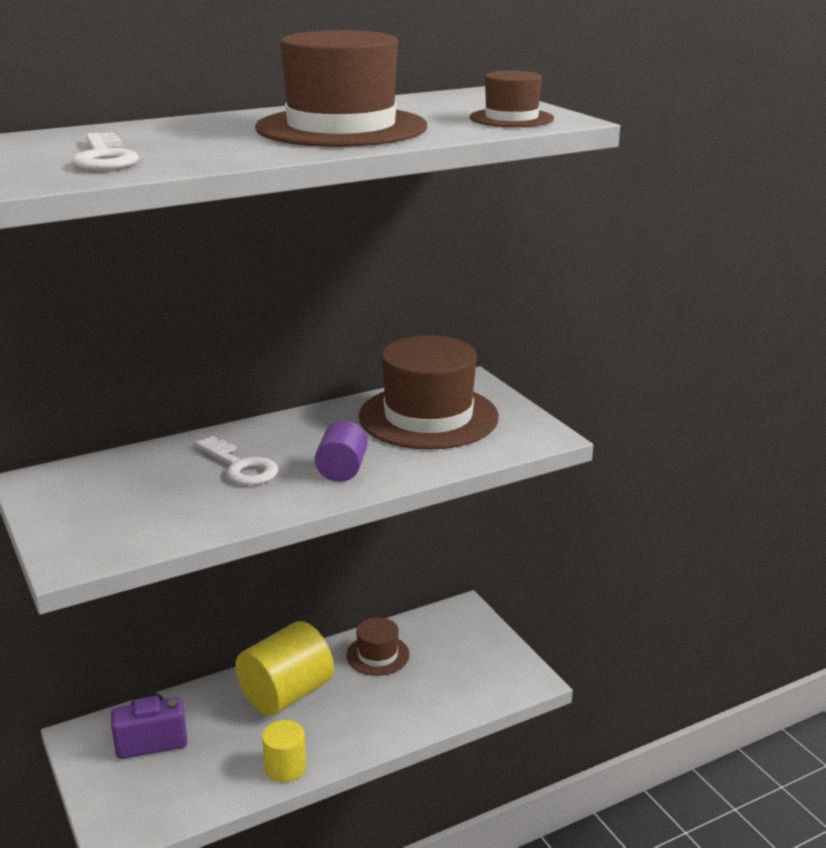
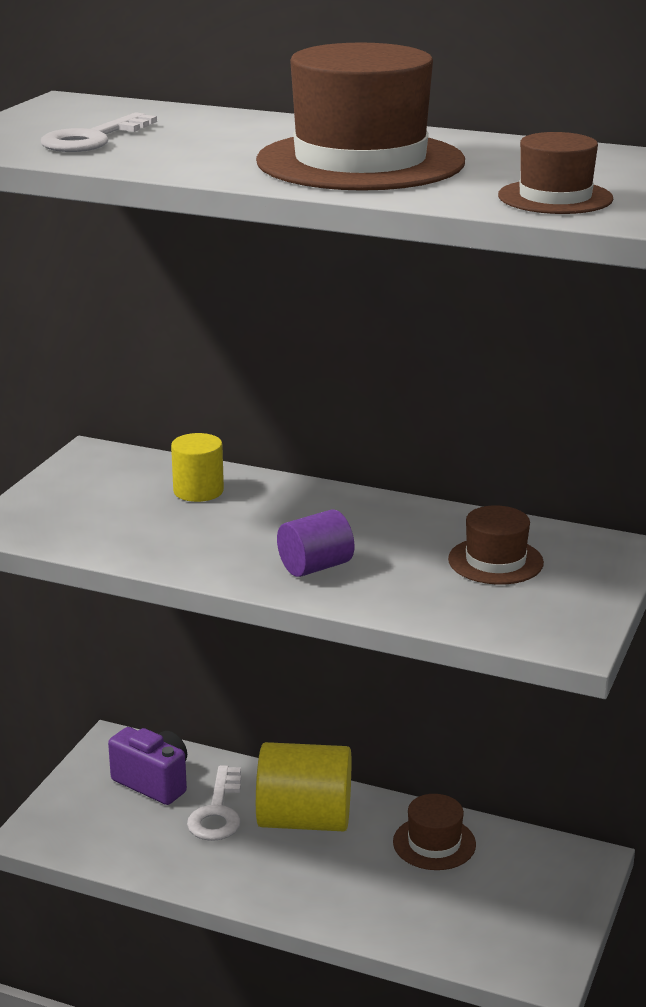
camera: 50 degrees right, 0 degrees up
(240, 466) = (246, 519): white key -> white key (217, 812)
(285, 767) = (212, 878): yellow cylinder -> yellow cylinder (198, 491)
(428, 417) = (495, 561): brown hat -> brown hat, size x0.51

